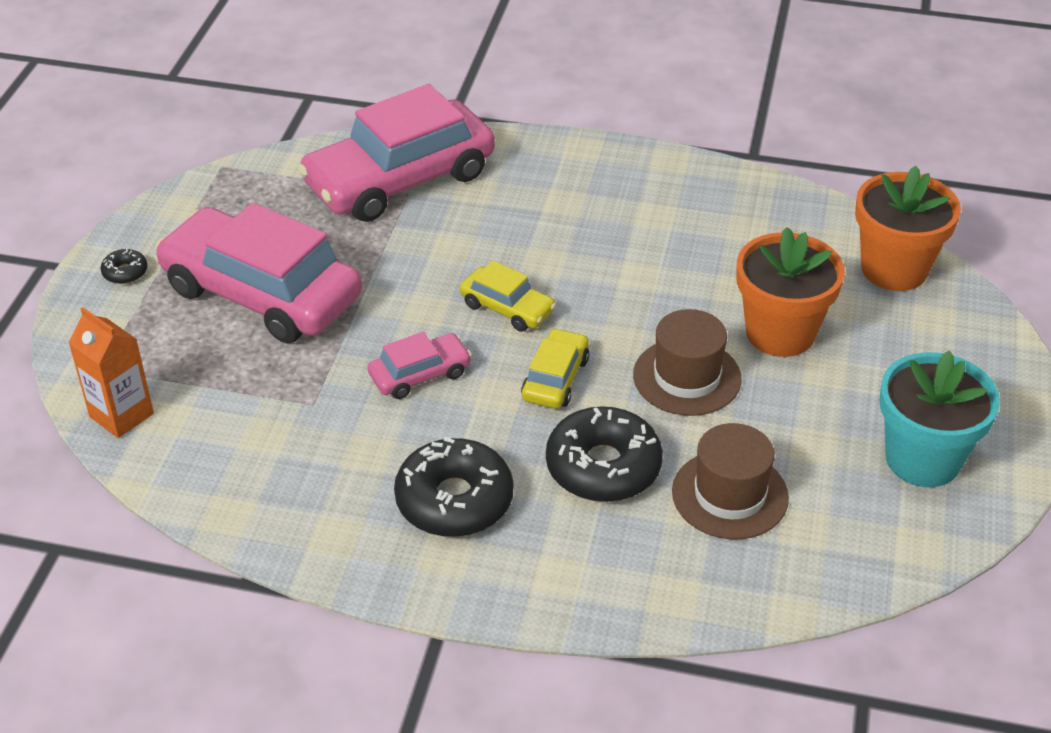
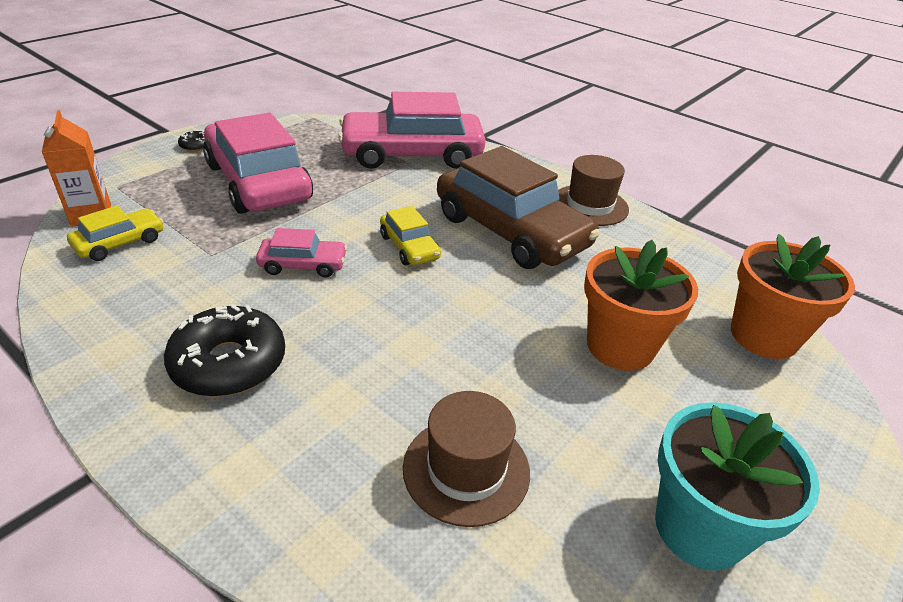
camera: 25 degrees right, 5 degrees down
(555, 379) = (399, 306): yellow car -> yellow car (120, 243)
(593, 244) = (510, 231): none -> brown car
(603, 467) = (373, 390): black donut -> none
(687, 377) = (508, 348): brown hat -> brown hat (590, 205)

